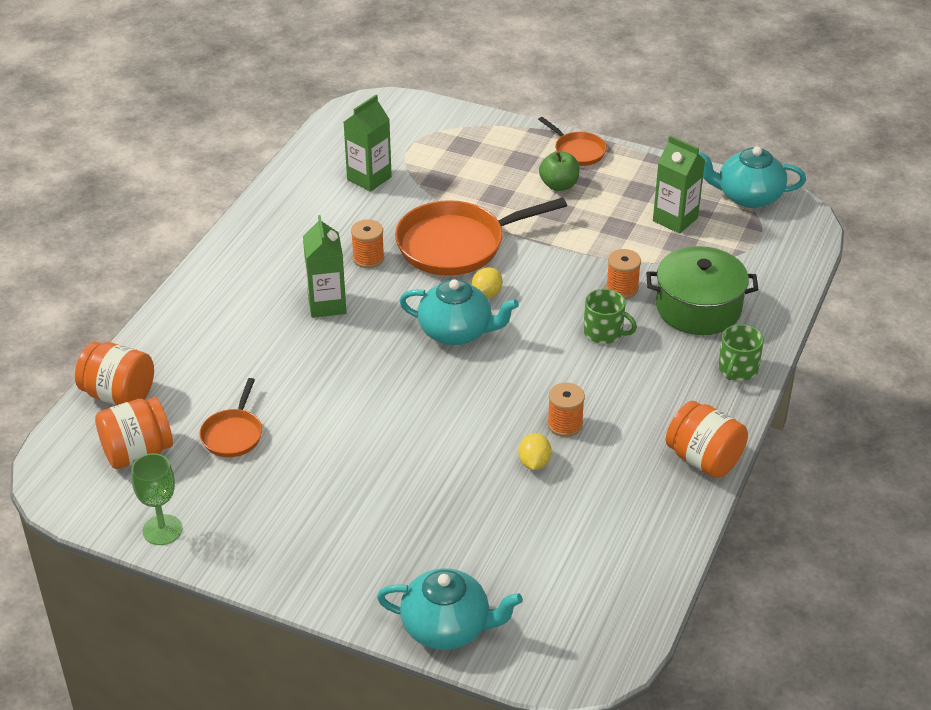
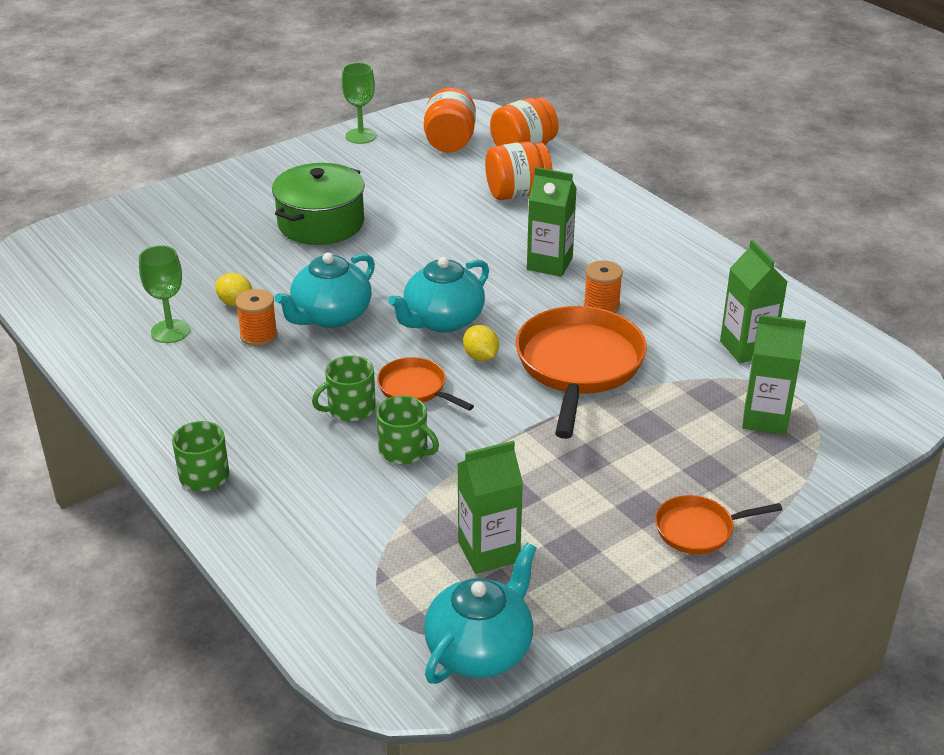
camera: 120 degrees right, 5 degrees down
(233, 434) = (428, 182): orange pan -> orange pan (415, 388)
(446, 153) = (765, 418): none -> green carton
(447, 627) = (136, 212): turquoise teapot -> turquoise teapot (330, 316)
(559, 185) = (634, 482): green apple -> none
(606, 481) = (170, 331): none -> green goblet
(622, 288) = (404, 450): orange spool -> green mug
(698, 308) = (319, 493): green pot -> green pot (321, 223)
(703, 459) = (125, 395): orange jar -> orange jar (517, 193)

